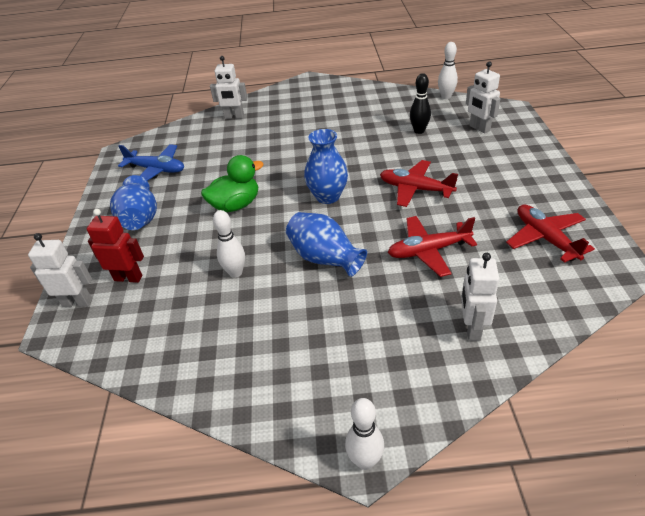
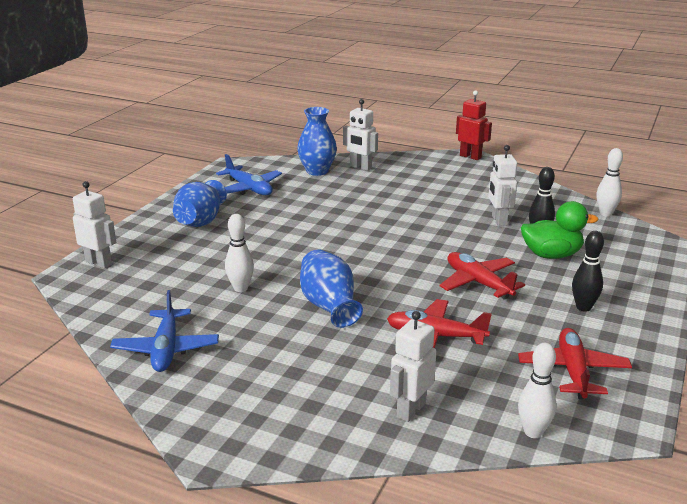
camera: 25 degrees right, 15 degrees down
(128, 278) = (152, 260): red robot -> red robot (470, 156)
(223, 366) = (166, 349): none -> blue plane
(236, 205) = (291, 238): green duck -> green duck (551, 255)
(327, 196) = (383, 259): blue vase -> blue vase (317, 171)
(365, 461) = (214, 458): white bowling pin -> white bowling pin (533, 432)
(479, 128) = (611, 253): white robot -> white robot (498, 221)
(503, 181) = (583, 307): none -> black bowling pin

